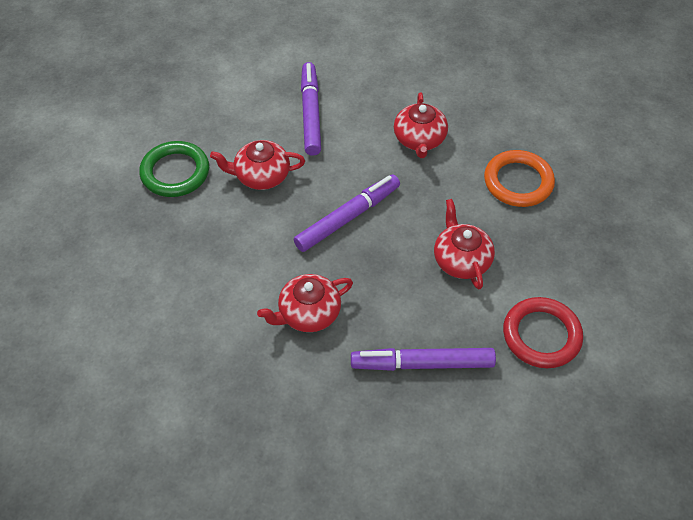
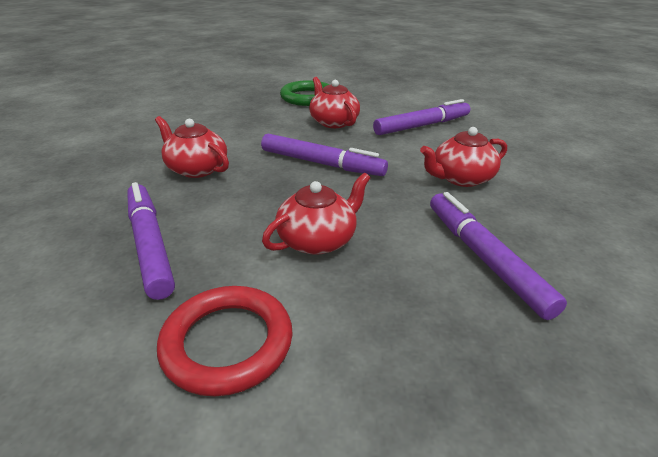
camera: 65 degrees right, 20 degrees down
(518, 182) = (484, 258): orange ring -> purple marker

